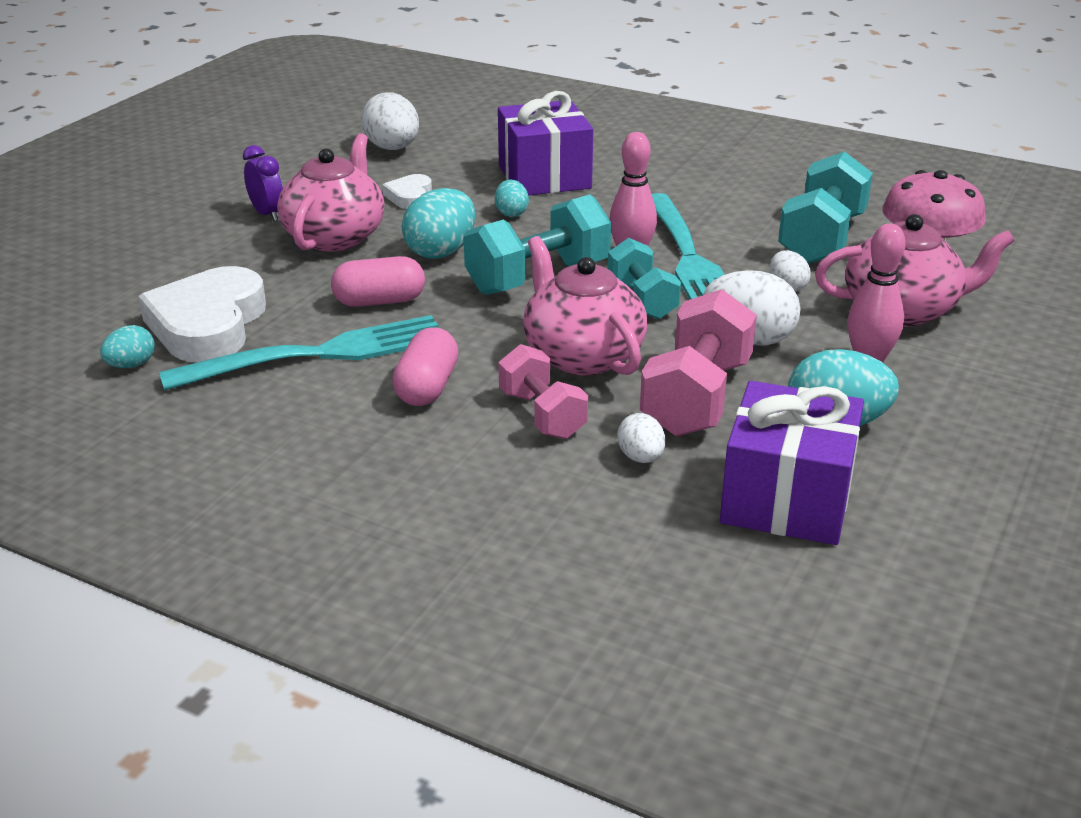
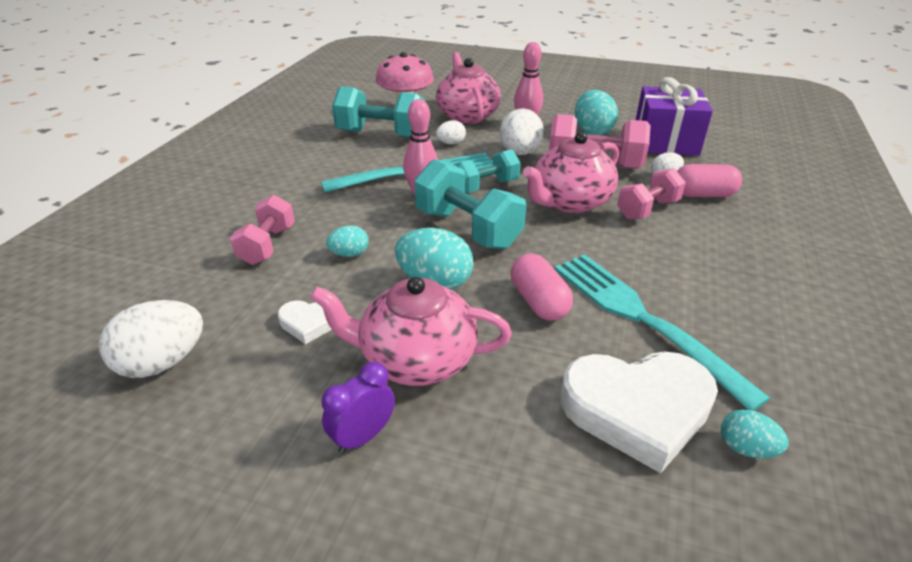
camera: 100 degrees left, 5 degrees up
(427, 387) = (649, 256): pink capsule -> pink capsule (702, 194)
(544, 177) = (267, 245): purple gift -> pink dumbbell

